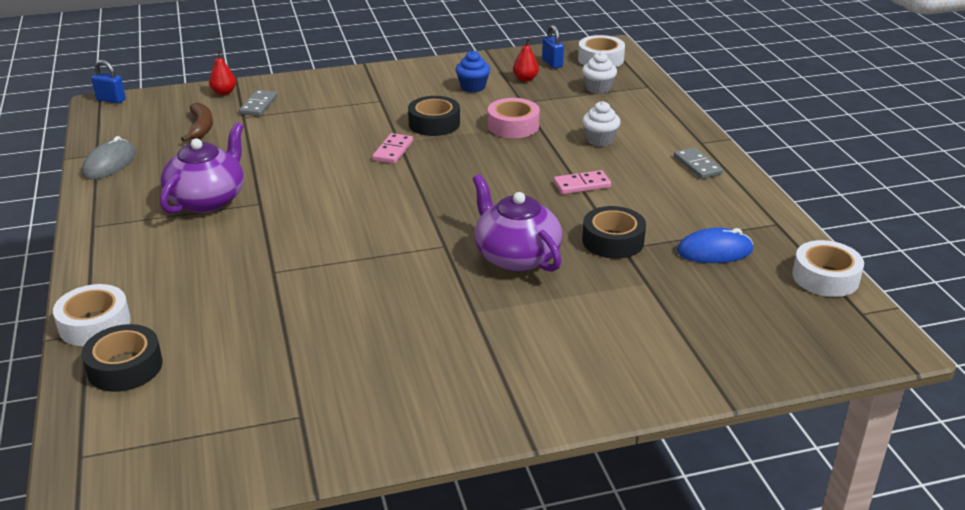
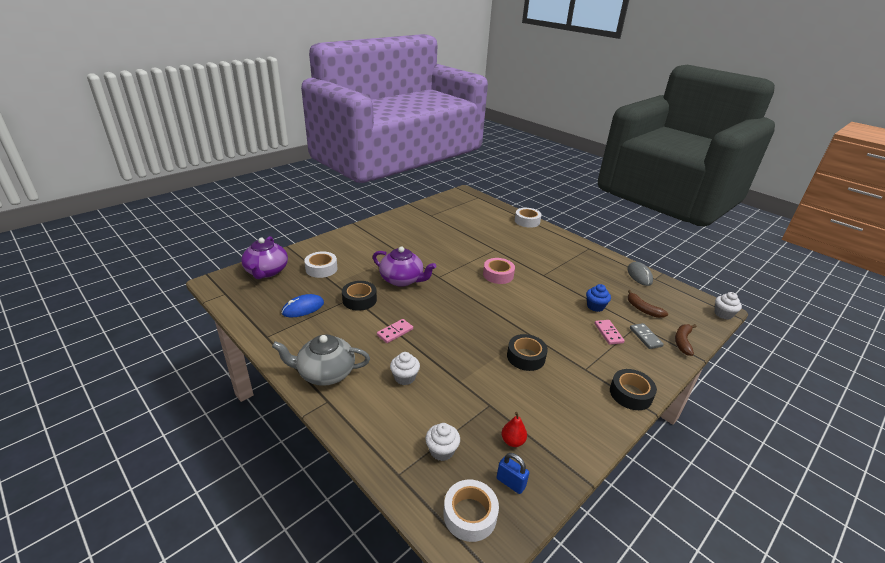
camera: 150 degrees right, 0 degrees up
(111, 100) = (723, 314): blue padlock -> white cupcake
(125, 367) = (498, 214): black tape -> black tape (630, 394)
(207, 200) = (567, 270): purple teapot -> purple teapot (266, 271)
(224, 92) = (682, 342): red pear -> brown banana
(393, 151) = (523, 325): pink domino -> pink domino (608, 333)
(473, 87) = (542, 411): blue cupcake -> blue cupcake (595, 306)
(513, 126) = (474, 372): pink tape -> pink tape (498, 275)
(697, 165) = (325, 373): grey domino -> grey teapot
(825, 277) = (241, 308): white tape -> white tape (321, 269)

